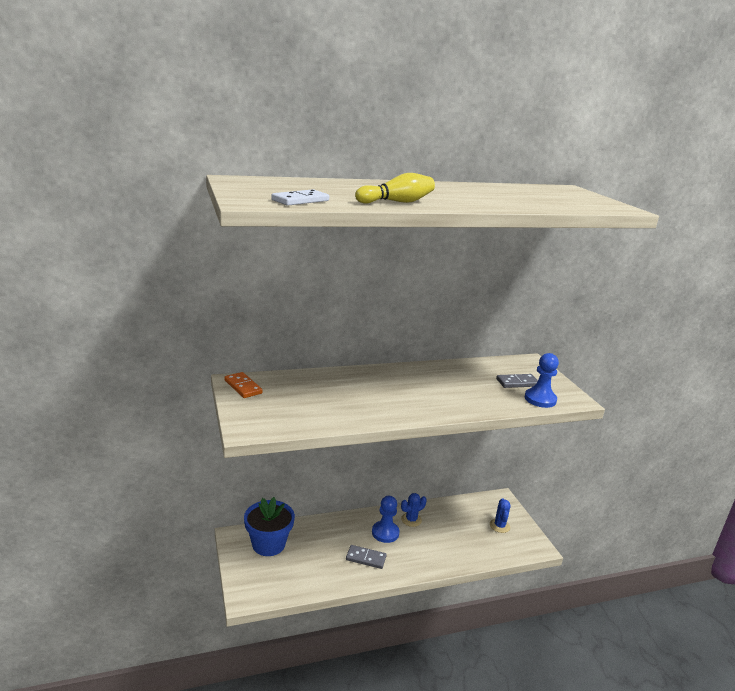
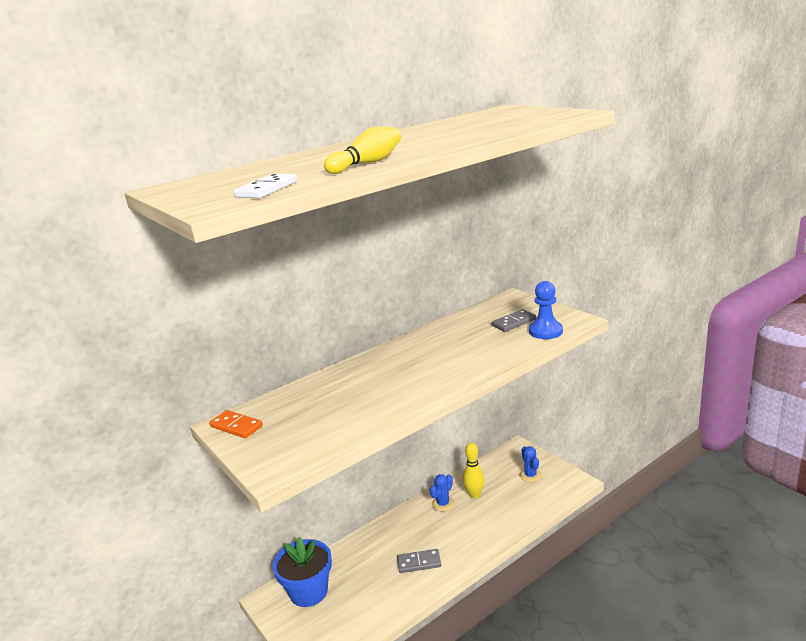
camera: 15 degrees left, 0 degrees up
(385, 533) = (424, 528): blue pawn -> none
(442, 523) = (474, 495): none -> yellow bowling pin

